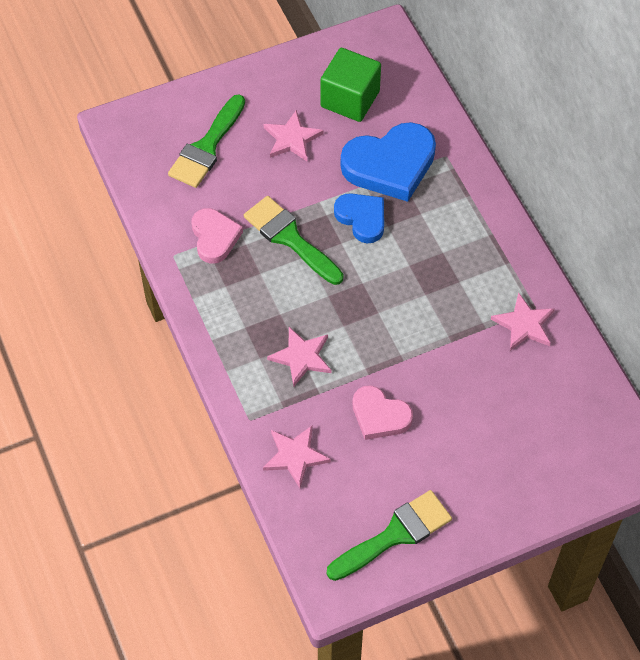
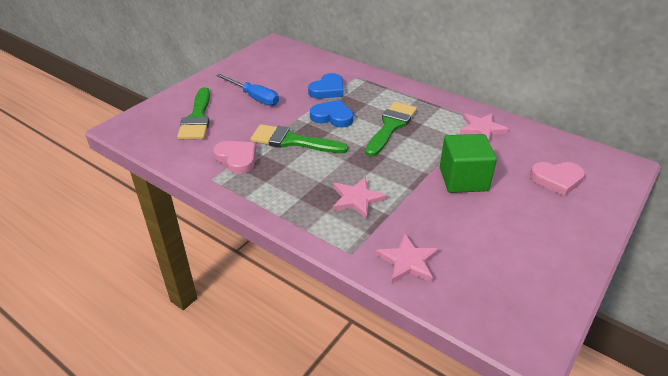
camera: 30 degrees left, 20 degrees down
(292, 138) = (254, 97): pink star -> blue screwdriver
(350, 99) = (277, 72): green cube -> green cube (463, 179)
(379, 416) = (444, 209): pink heart -> pink heart (556, 180)
(390, 165) = (327, 90): blue heart -> blue heart, size x0.60
(395, 534) = (533, 278): green brush -> green brush (391, 126)

